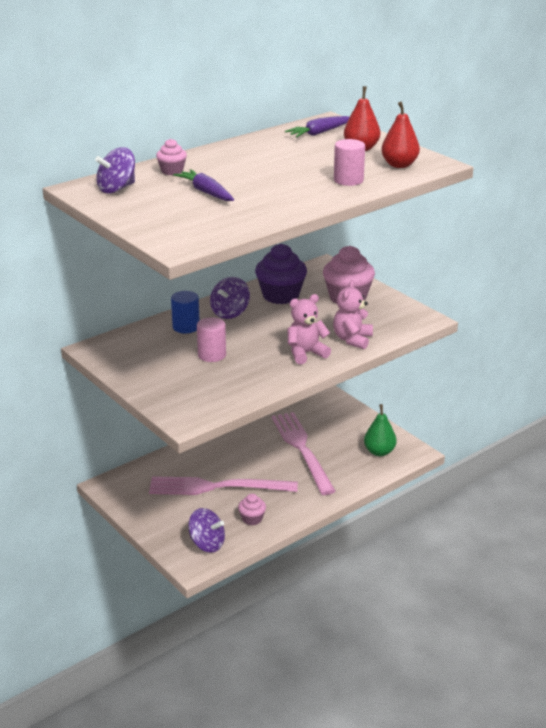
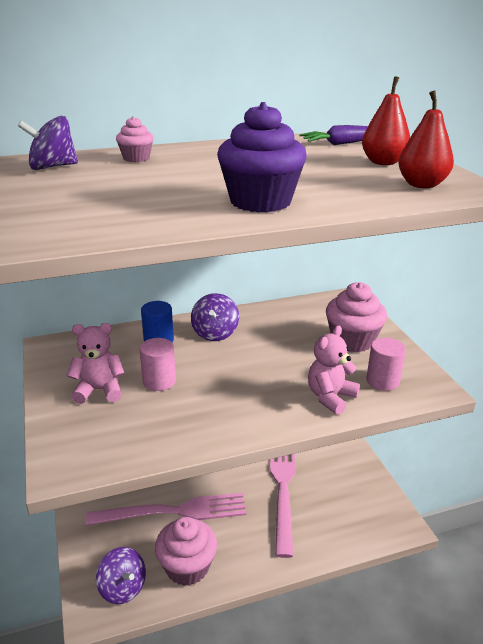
camera: 20 degrees right, 0 degrees up
(206, 192) = (144, 183): purple carrot -> none
(216, 487) = (174, 511): pink fork -> pink fork turned 150 degrees clockwise
(230, 312) = (215, 333): purple spinning top -> purple spinning top turned 45 degrees counterclockwise
(252, 519) = (187, 567): pink cupcake -> pink cupcake, size x1.92
(281, 295) = (280, 324): purple cupcake -> purple cupcake (260, 201)
(306, 353) = (264, 404): pink teddy bear -> pink teddy bear (99, 390)
(348, 180) = (338, 193): pink cylinder -> pink cylinder (382, 381)
(379, 452) = (364, 514): green pear -> none

